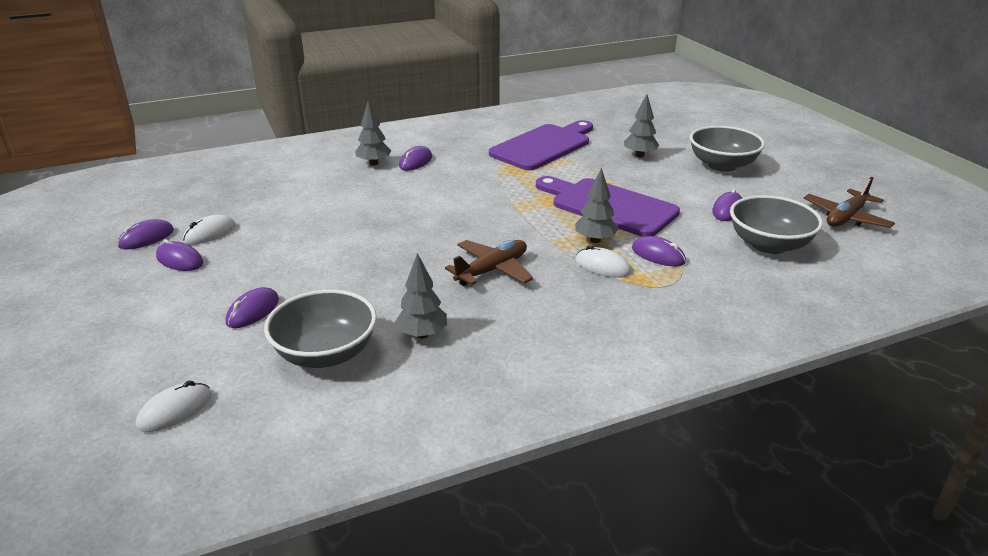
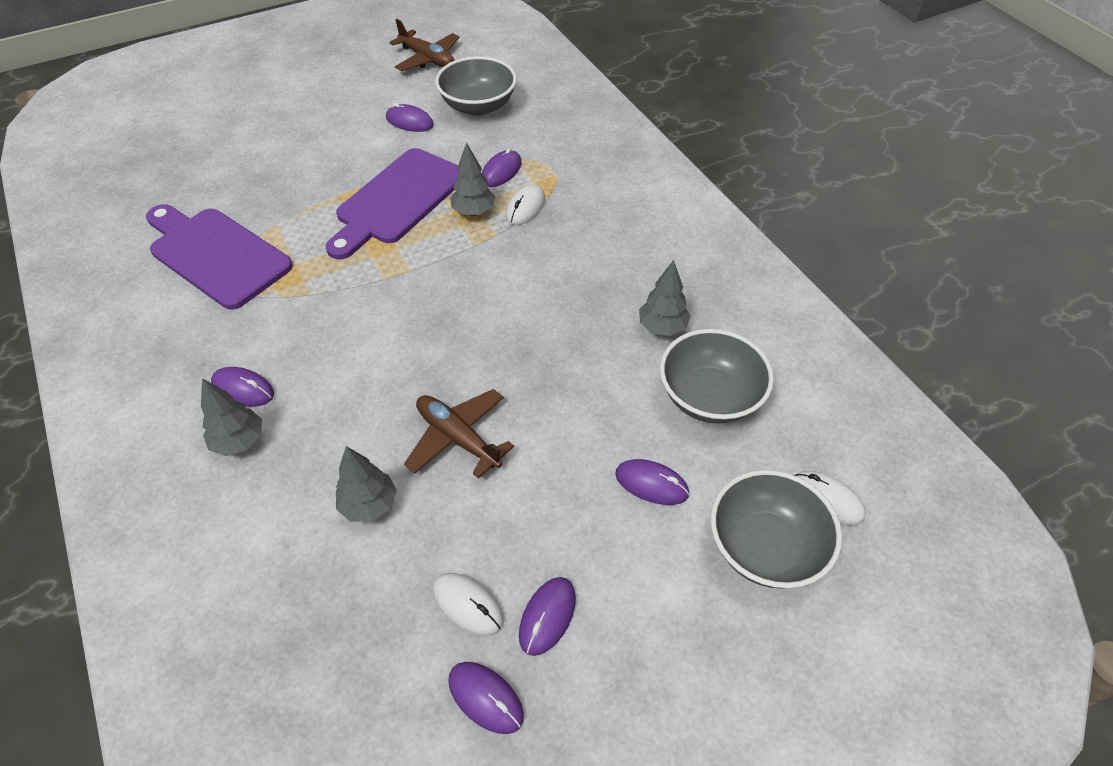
camera: 95 degrees left, 20 degrees up
(492, 270) = (541, 285): brown plane -> brown plane (458, 438)
(639, 155) = (264, 172): grey tree -> grey tree (369, 505)
(722, 165) = (303, 114): grey bowl -> grey bowl (765, 547)

